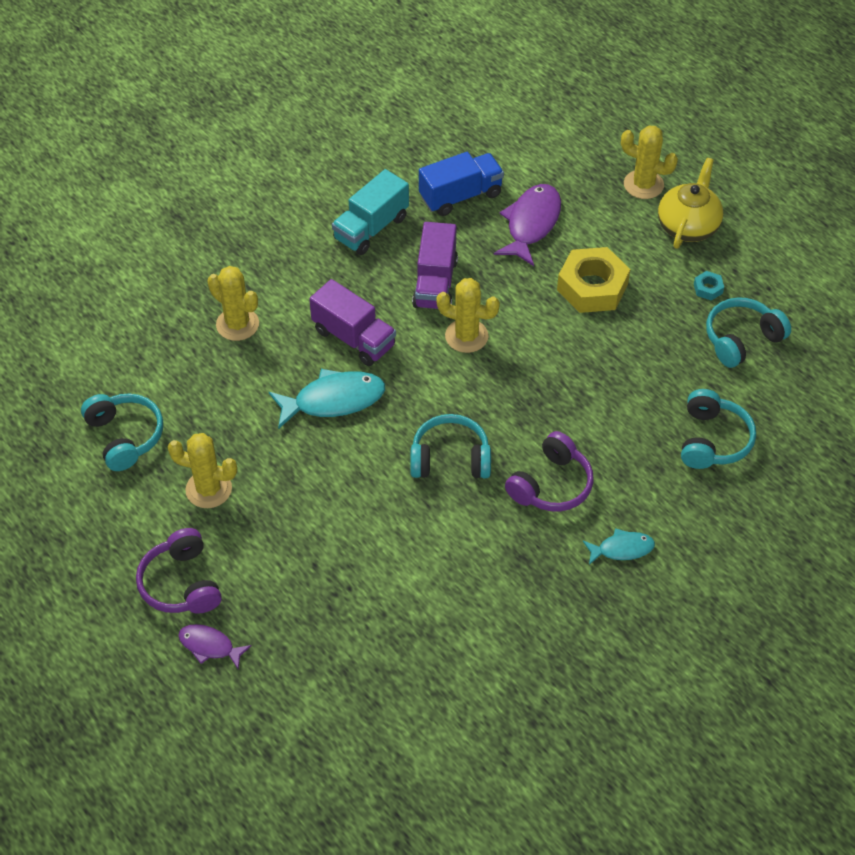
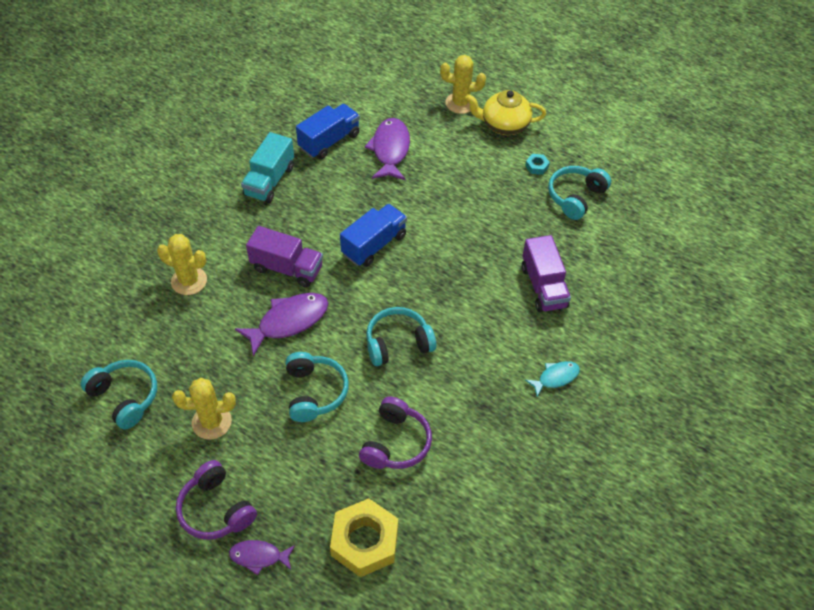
camera: 20 degrees left, 0 degrees up
(333, 400) = (288, 321): turquoise fish -> purple fish
(435, 283) = (335, 210): purple truck -> purple truck (543, 287)
(466, 336) = (374, 245): yellow cactus -> blue truck
(551, 485) = (483, 342): purple headphones -> purple headphones (395, 443)
(592, 287) = (453, 185): yellow nut -> yellow nut (365, 541)
(688, 226) = (504, 125): yellow teapot -> yellow teapot turned 90 degrees counterclockwise
(712, 440) = (586, 276): turquoise headphones -> turquoise headphones (314, 392)

